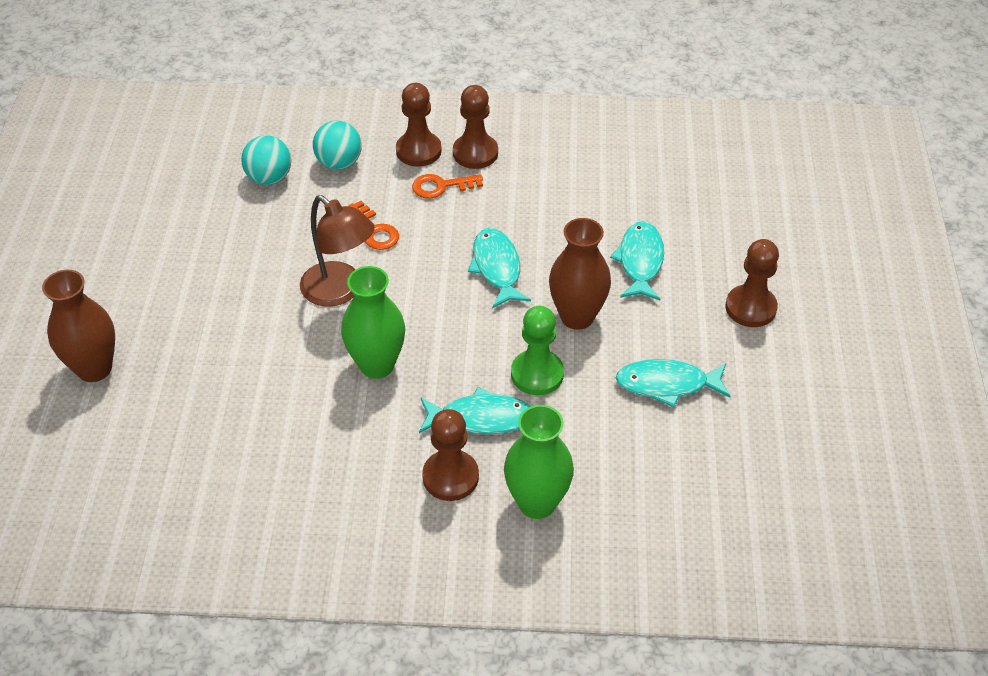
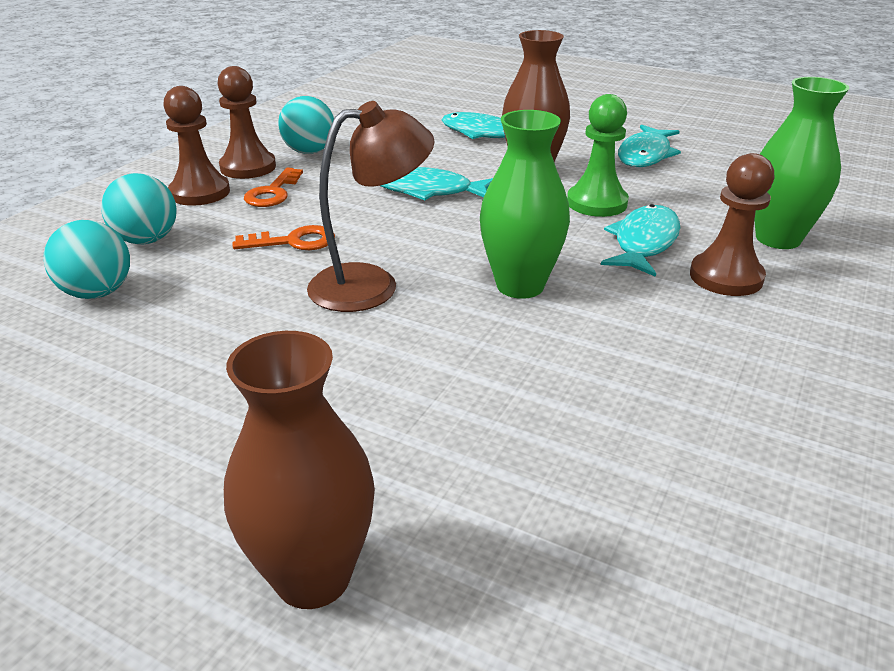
camera: 65 degrees left, 15 degrees down
(527, 171) = (309, 151): none -> turquoise ball
(750, 308) = (576, 111): brown pawn -> none

